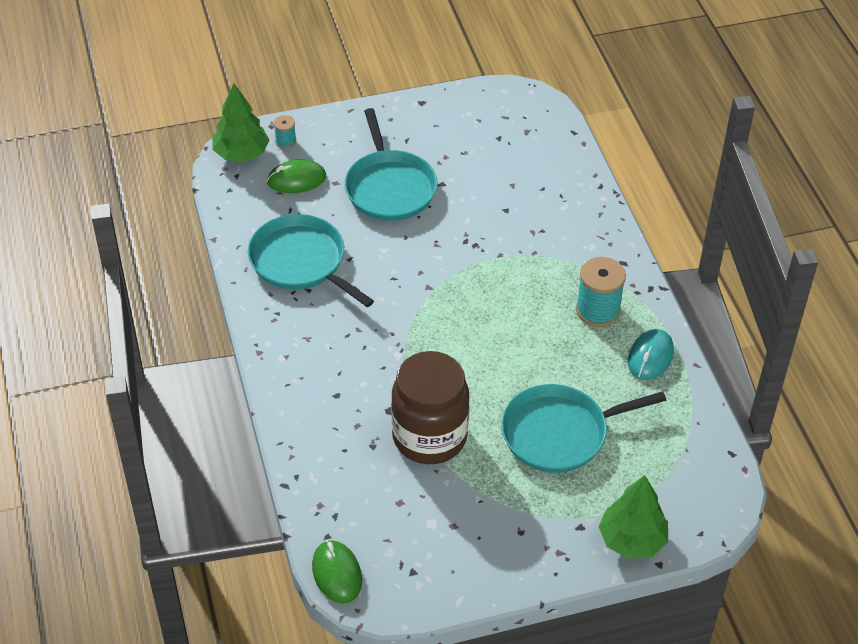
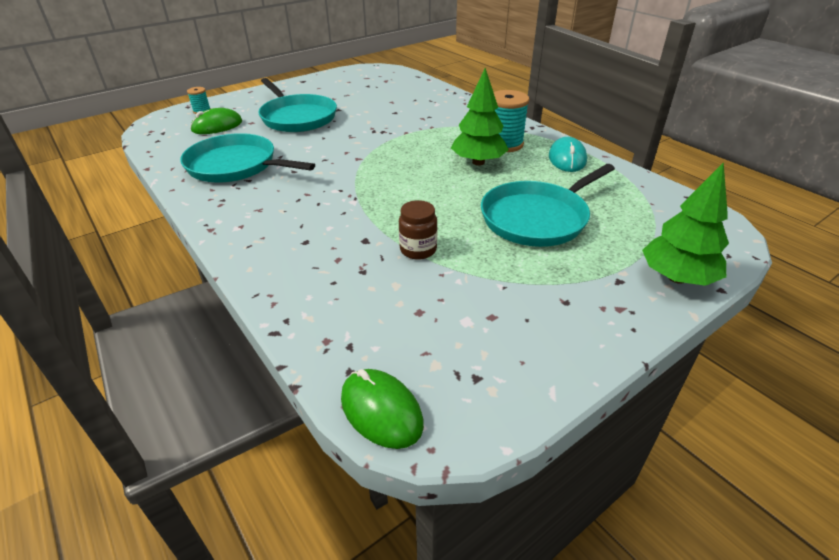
camera: 20 degrees left, 10 degrees down
(241, 154) = (164, 122): green tree -> green tree (478, 162)
(429, 437) = (418, 250): brown jar -> brown jar, size x0.46

